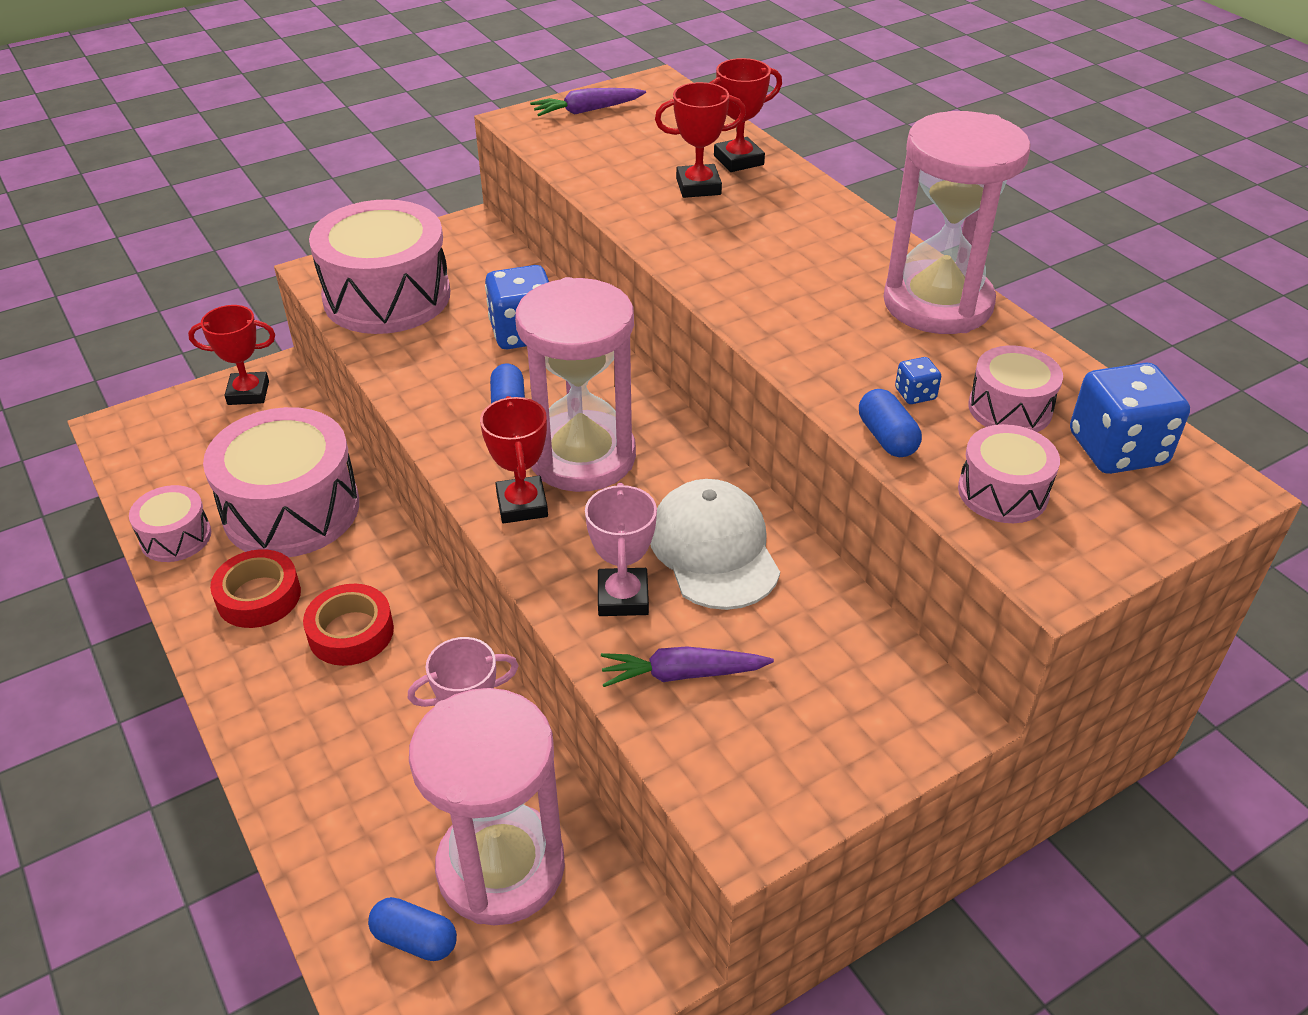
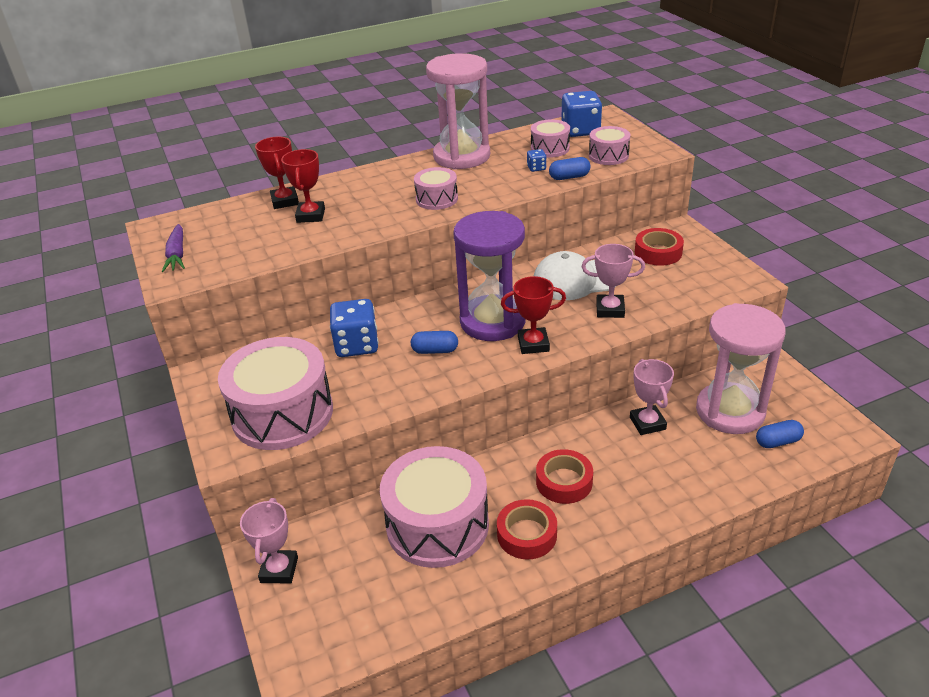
camera: 80 degrees left, 5 degrees down
(176, 537) = (456, 596): pink drum -> pink drum (437, 199)
(248, 393) = (279, 570): red trophy -> pink trophy
(415, 939) = (777, 442): blue capsule -> blue capsule turned 45 degrees clockwise
(582, 456) = (492, 321): pink hourglass -> purple hourglass
(682, 674) = (662, 293): purple carrot -> none
(834, 673) = (658, 252): none -> red tape

